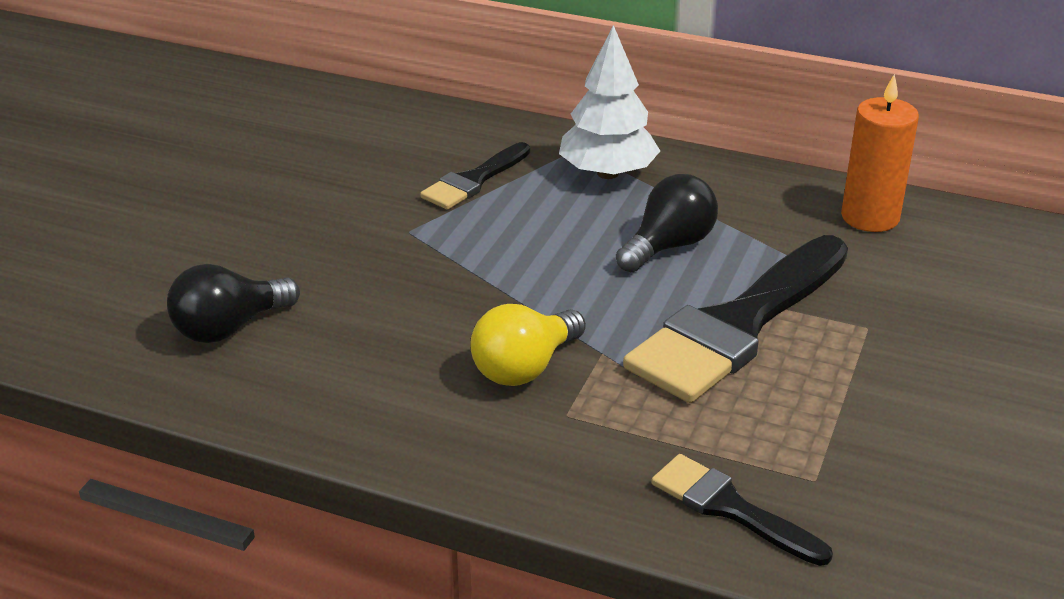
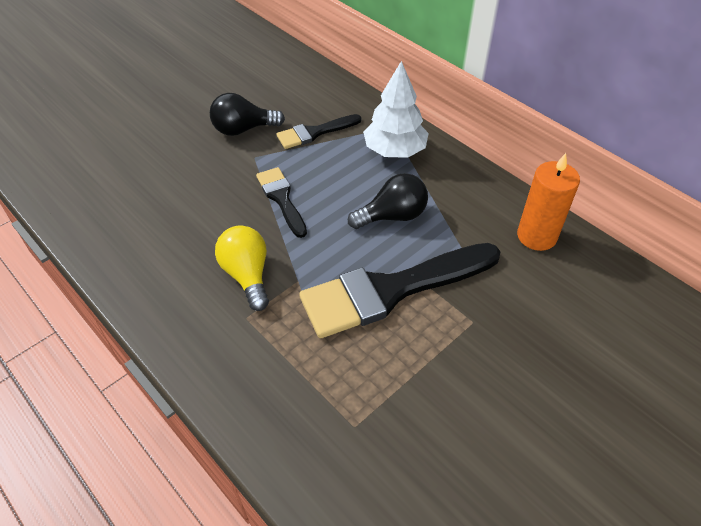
camera: 25 degrees right, 15 degrees up
(229, 328) = (118, 192): black light bulb -> black light bulb (243, 129)
(525, 367) = (247, 275): yellow light bulb -> yellow light bulb turned 90 degrees clockwise
(730, 508) = (288, 426): black brush -> black brush (281, 199)

